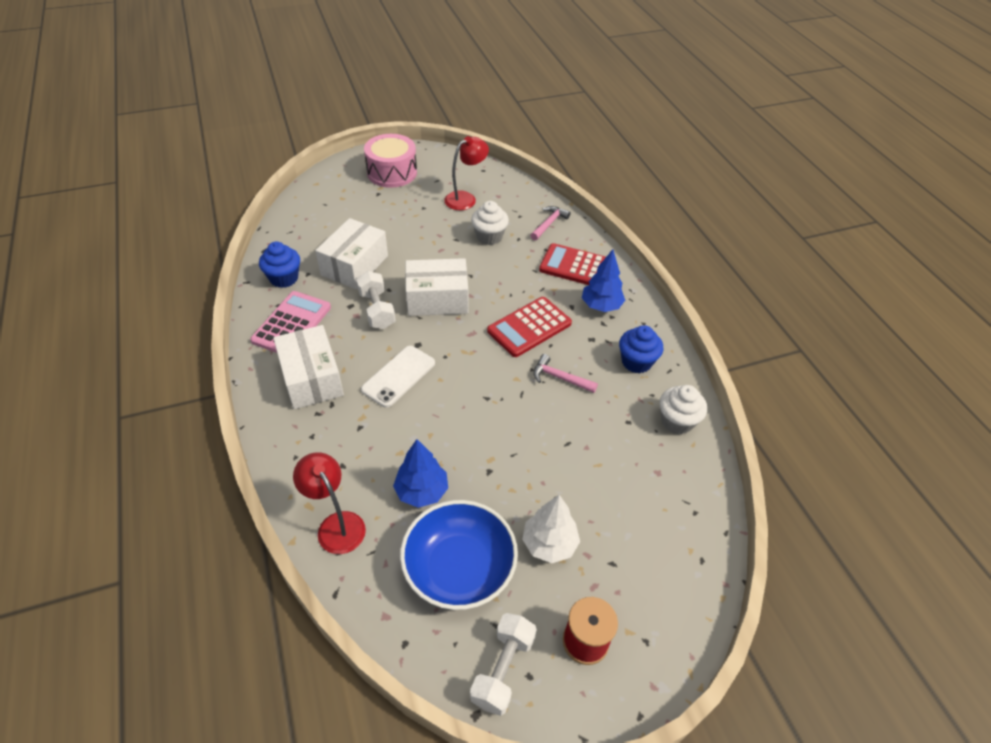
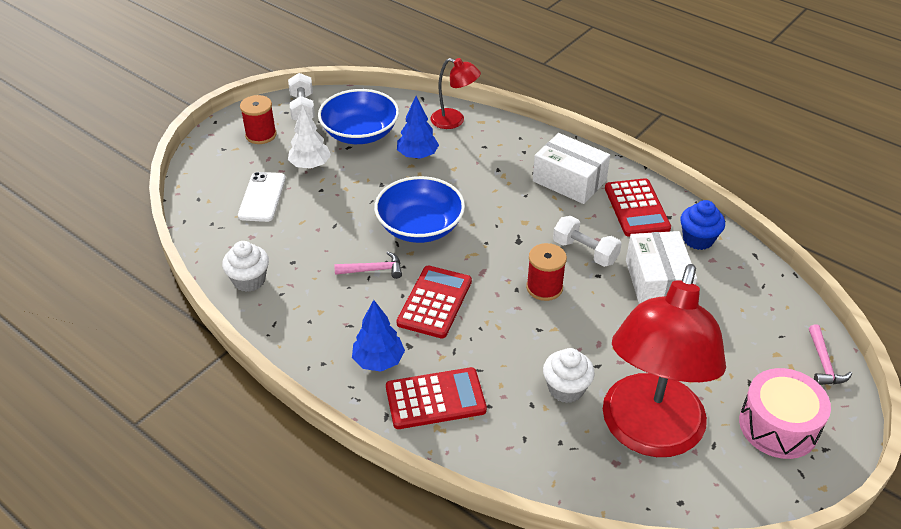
camera: 150 degrees right, 5 degrees down
(292, 324) = (636, 208): pink calculator -> red calculator
(398, 376) = (507, 211): white phone -> white phone (262, 197)
(437, 299) = (544, 287): white box -> red spool
(466, 198) = (648, 433): red lamp -> red lamp, size x2.22
(489, 400) = (420, 227): none -> blue bowl
(549, 223) = (515, 449): pink hammer -> pink hammer (824, 363)
(636, 362) = (310, 317): blue cupcake -> none

